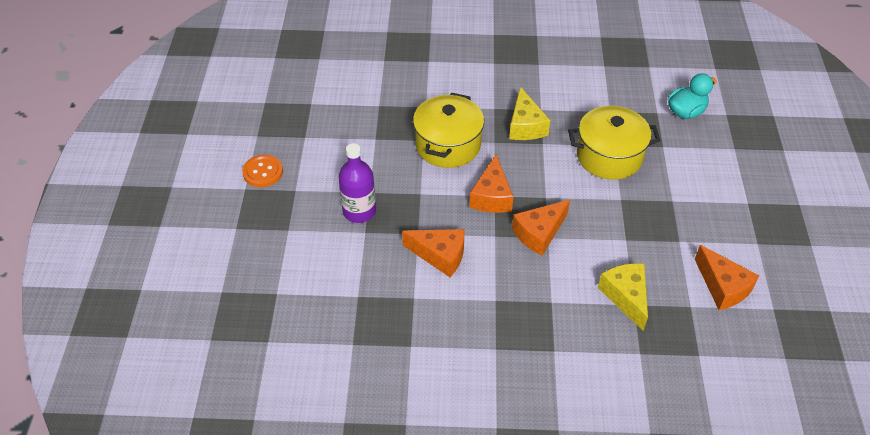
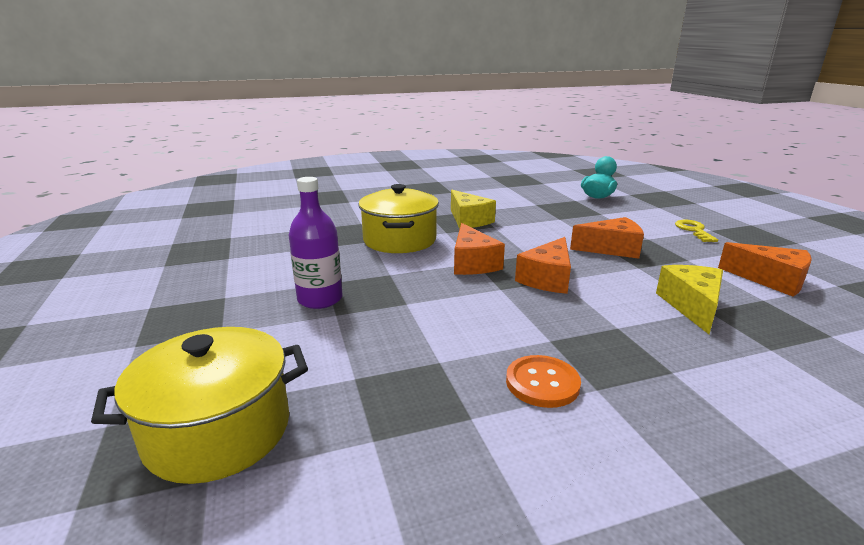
camera: 20 degrees left, 25 degrees down
(263, 172) = (175, 290): orange button -> orange button (542, 383)
(440, 255) = (448, 316): orange cheese -> orange cheese (611, 249)
(609, 156) = (562, 224): yellow pot -> yellow pot (218, 431)
(626, 297) = (692, 306): yellow cheese -> yellow cheese turned 45 degrees clockwise
(729, 199) = (693, 230): none -> yellow key

